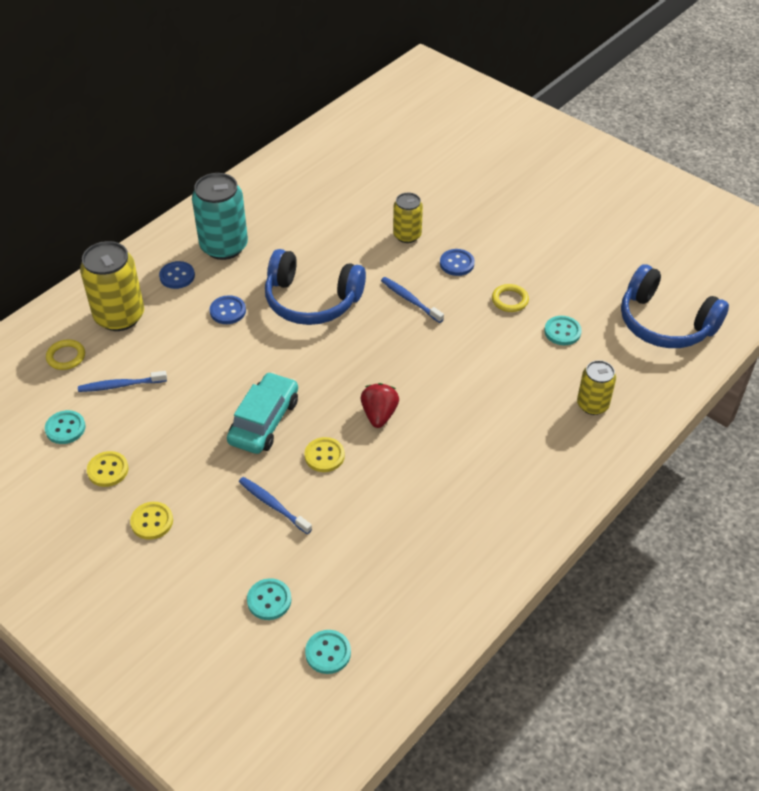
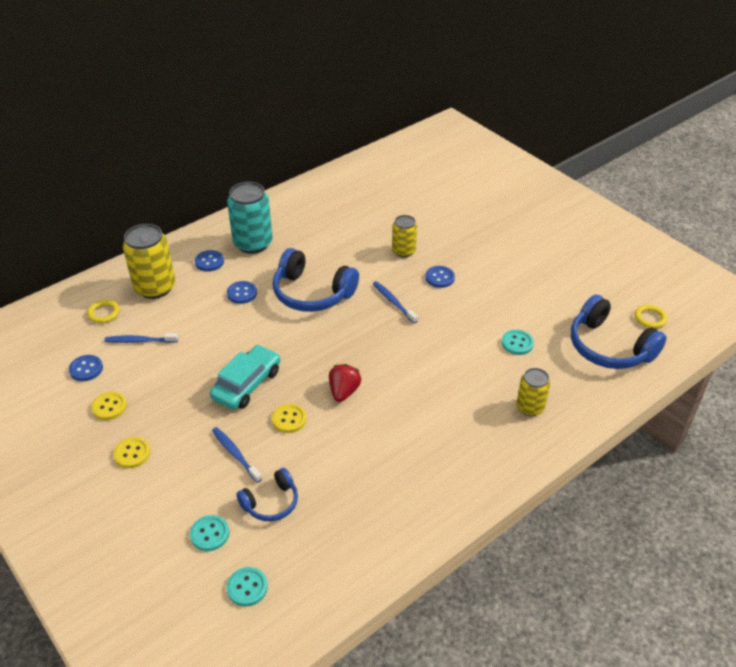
camera: 10 degrees right, 5 degrees down
(65, 428) = (86, 369): turquoise button -> blue button
(329, 554) = (271, 502): none -> blue headphones
(510, 300) = (477, 312): yellow ring -> yellow ring (650, 318)

